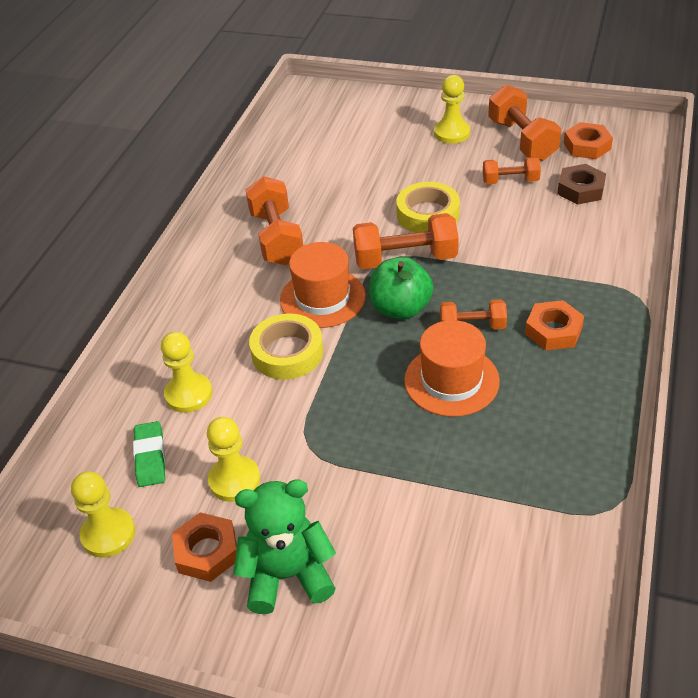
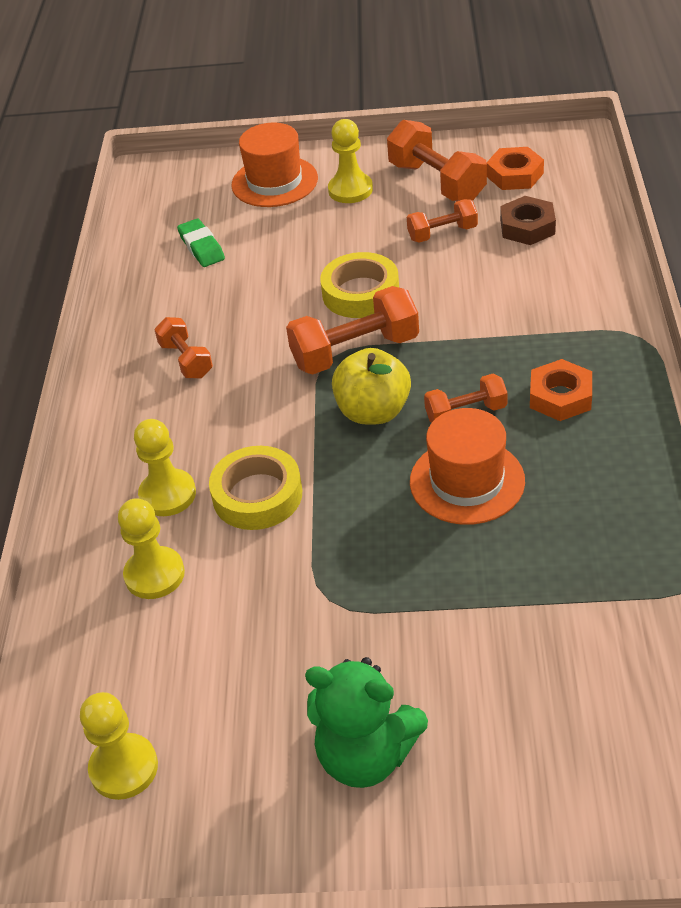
camera: 15 degrees left, 0 degrees up
(150, 457) = (138, 662): green eraser -> green eraser (201, 247)
(207, 551) = (256, 755): orange nut -> none
(234, 480) = (255, 662): yellow pawn -> yellow pawn (167, 494)
(276, 238) = (186, 360): orange dumbbell -> orange dumbbell, size x0.59
(287, 575) = (366, 755): green teddy bear -> green teddy bear turned 135 degrees counterclockwise
(322, 298) = (273, 420): orange hat -> orange hat (274, 182)
(400, 309) = (373, 411): green apple -> yellow apple

